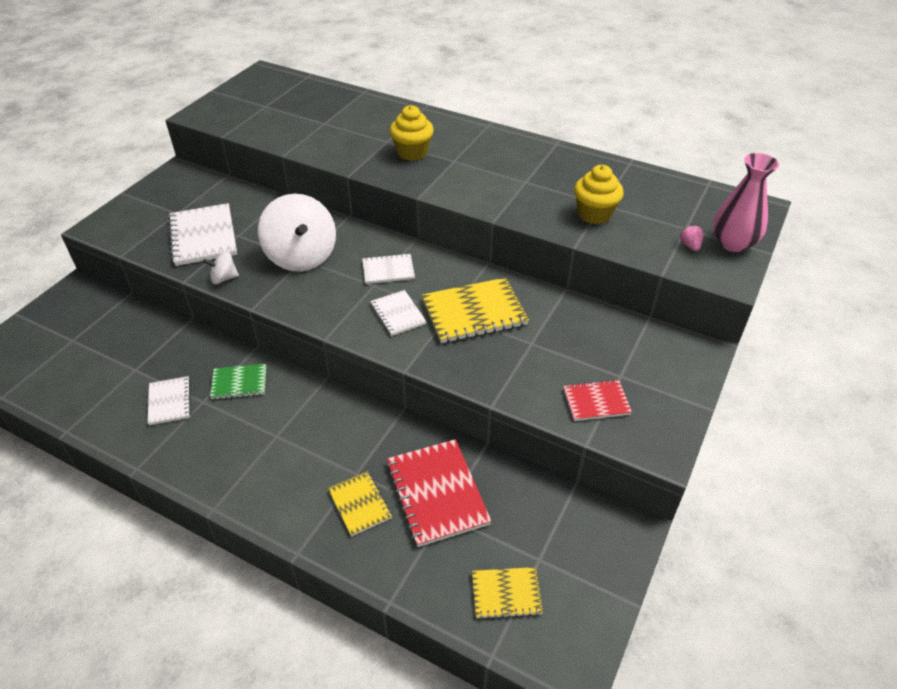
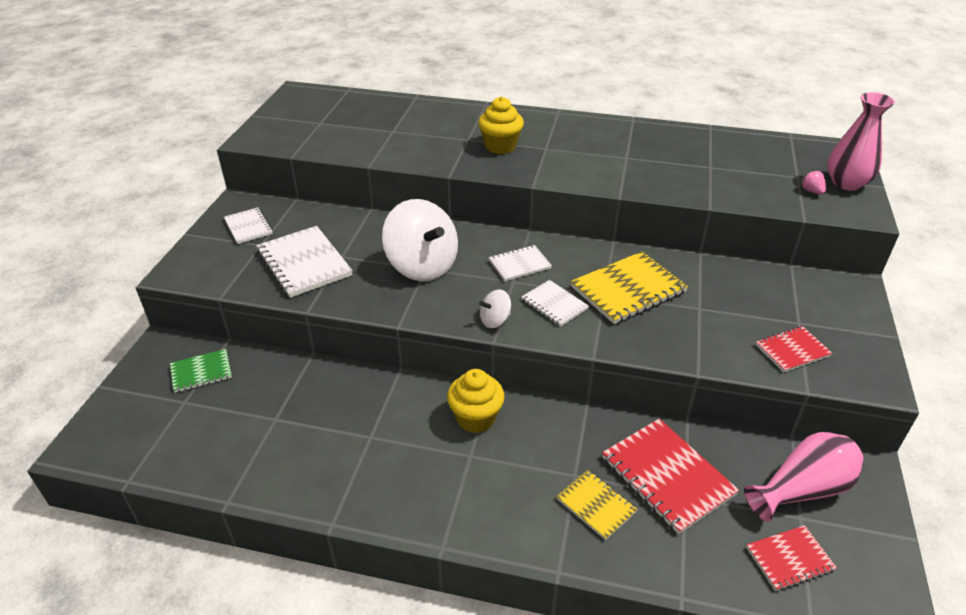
camera: 15 degrees left, 5 degrees down
(170, 401) = (333, 444): white notebook -> white notebook (248, 227)
(224, 278) = (351, 301): white spinning top -> white spinning top (495, 320)
(239, 383) = (401, 409): green notebook -> green notebook (201, 372)
(506, 594) = (789, 559): yellow notebook -> red notebook
(555, 534) = (802, 489): none -> pink vase
(594, 214) = (709, 177): yellow cupcake -> yellow cupcake (475, 418)

